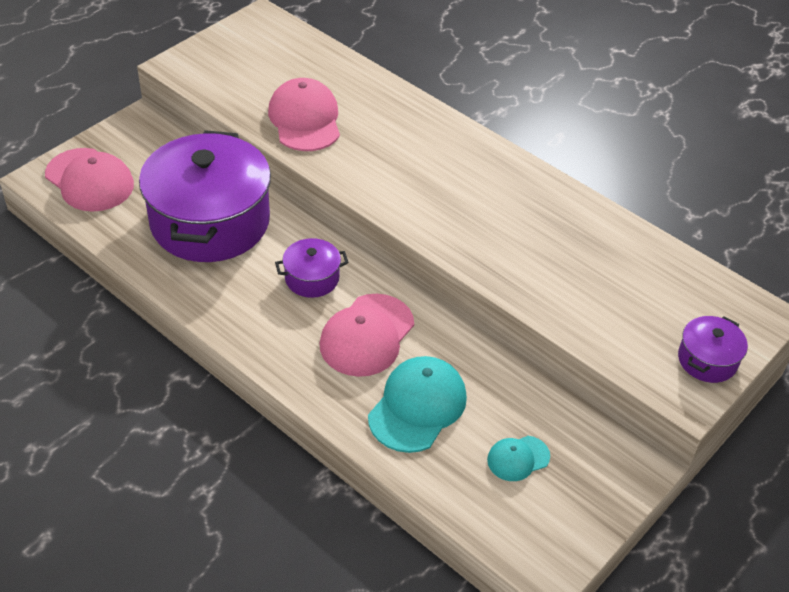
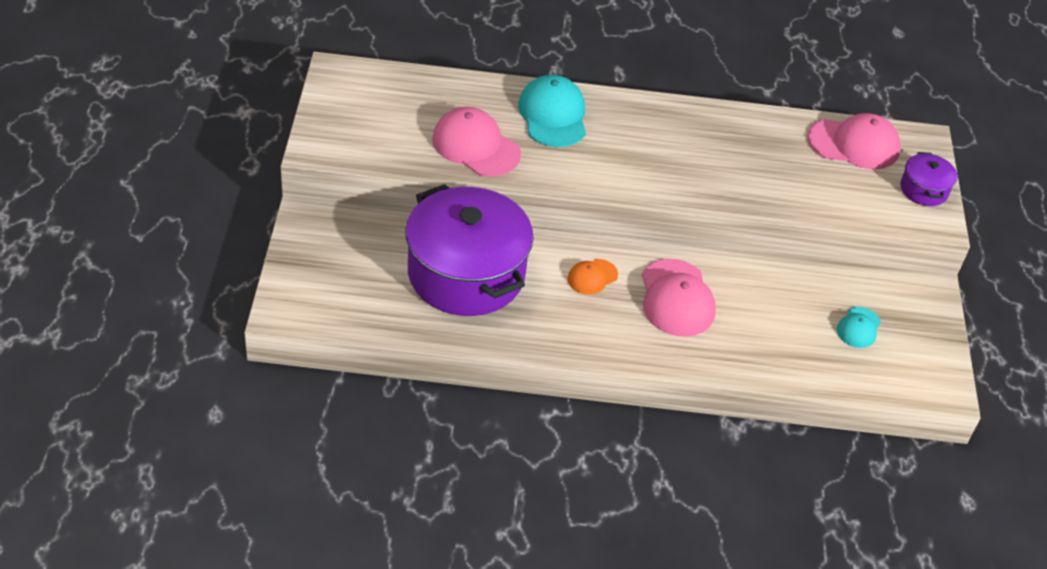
camera: 40 degrees left, 0 degrees up
(89, 180) = (327, 291): pink cap -> pink cap (854, 144)
(312, 278) = (592, 277): purple pot -> orange cap
(417, 406) = (763, 330): turquoise cap -> turquoise cap (553, 115)

